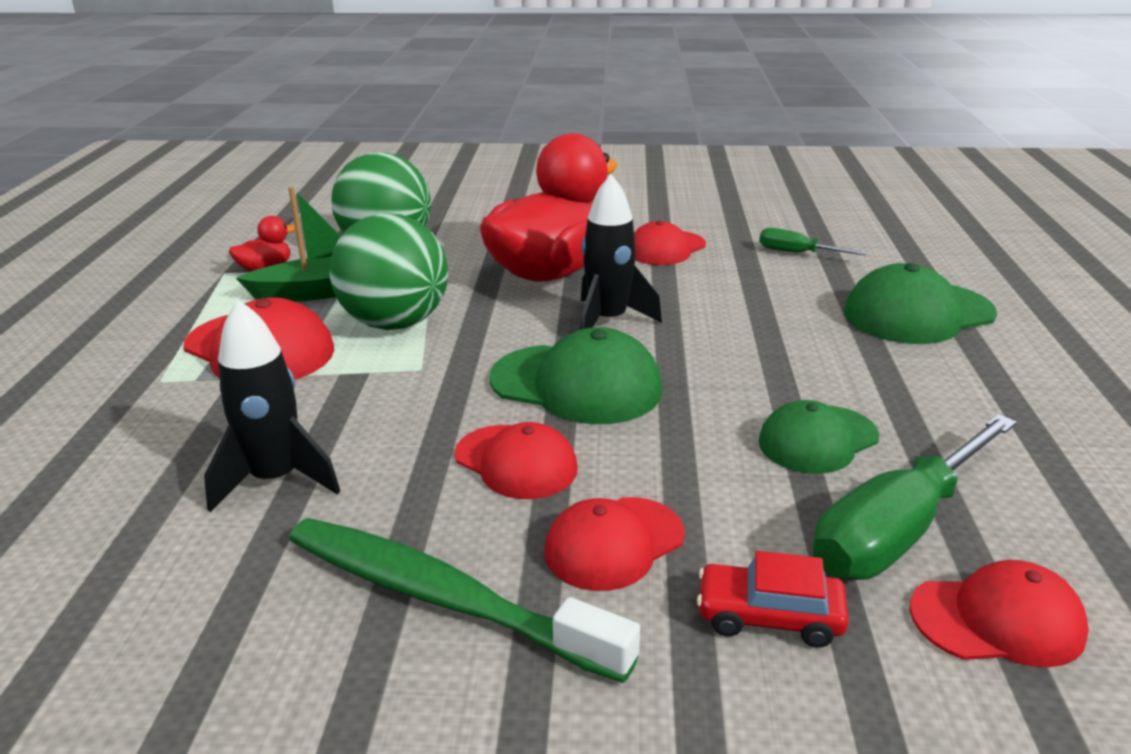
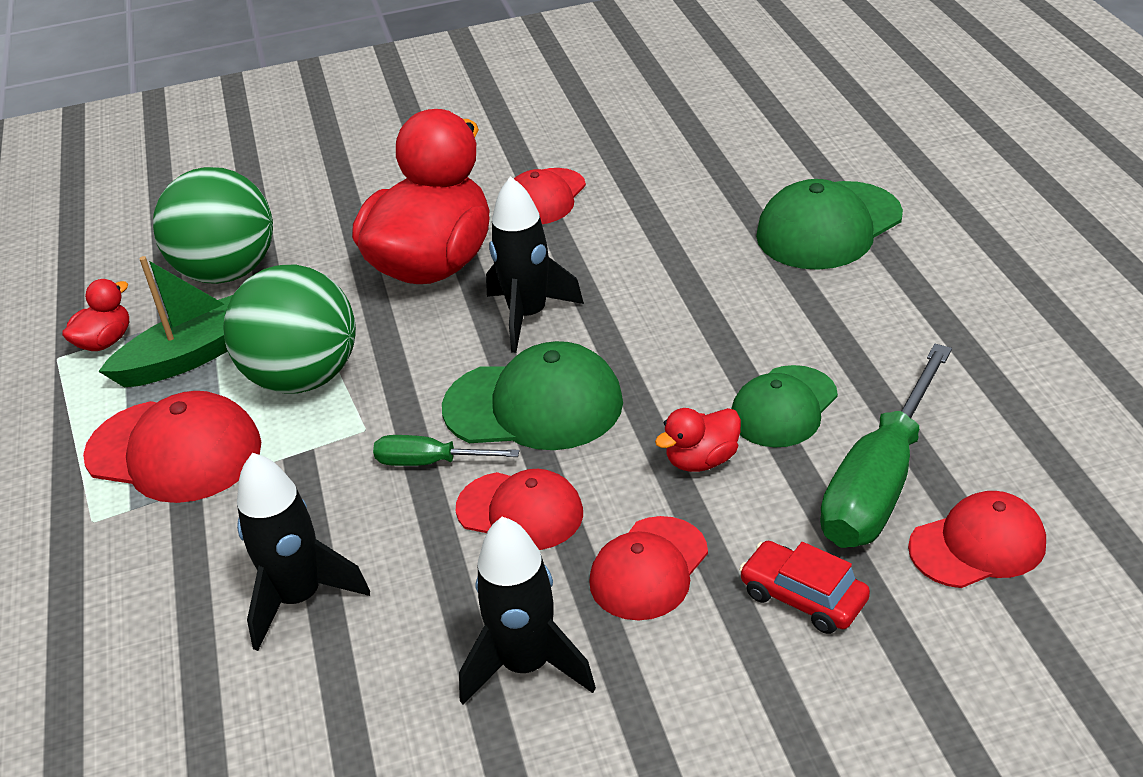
camera: 15 degrees left, 10 degrees up
(442, 597) = (526, 665): green toothbrush -> black rocket
(714, 464) = (702, 460): none -> red duck
(769, 616) = (803, 597): red car -> red car turned 45 degrees clockwise
(797, 253) = (685, 170): green screwdriver -> green screwdriver (430, 462)

